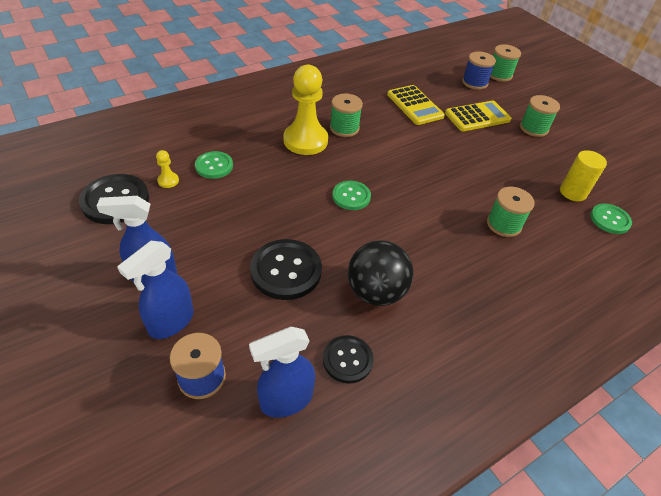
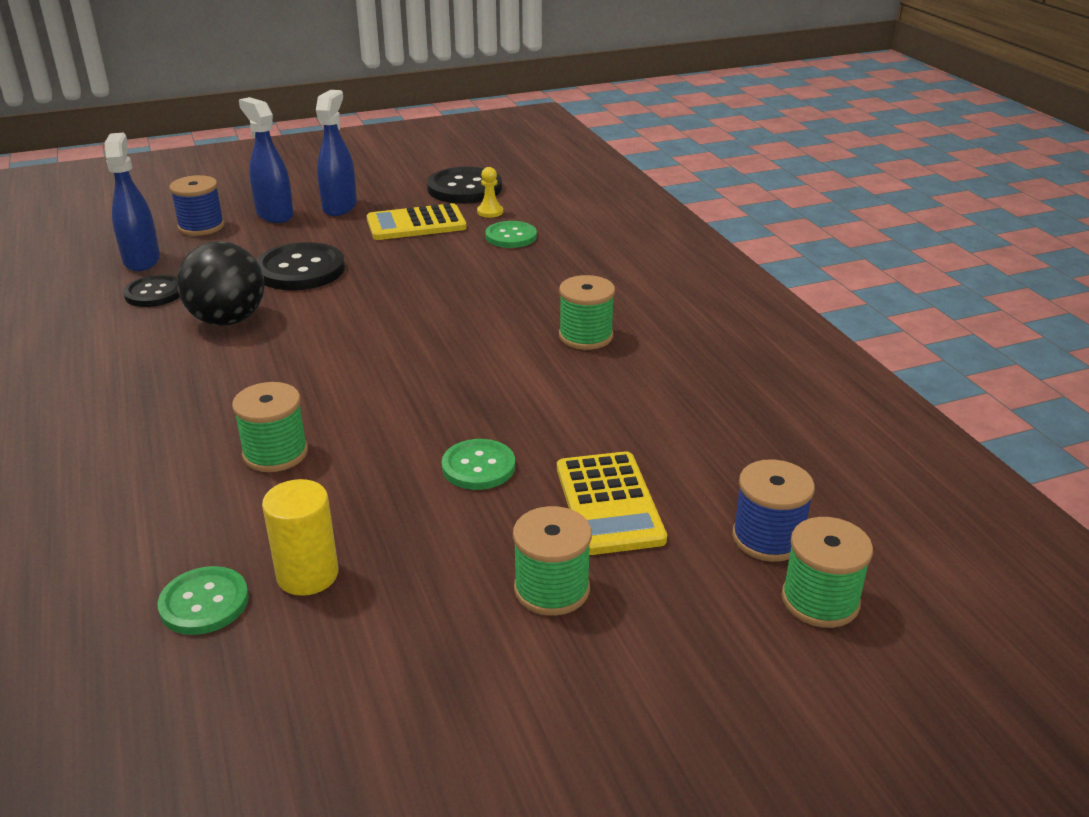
camera: 105 degrees right, 15 degrees down
(305, 140) = (555, 300): yellow pawn -> none
(351, 196) = (409, 323): green button -> green button (478, 467)
(415, 105) = (657, 423): yellow calculator -> yellow calculator (416, 224)

